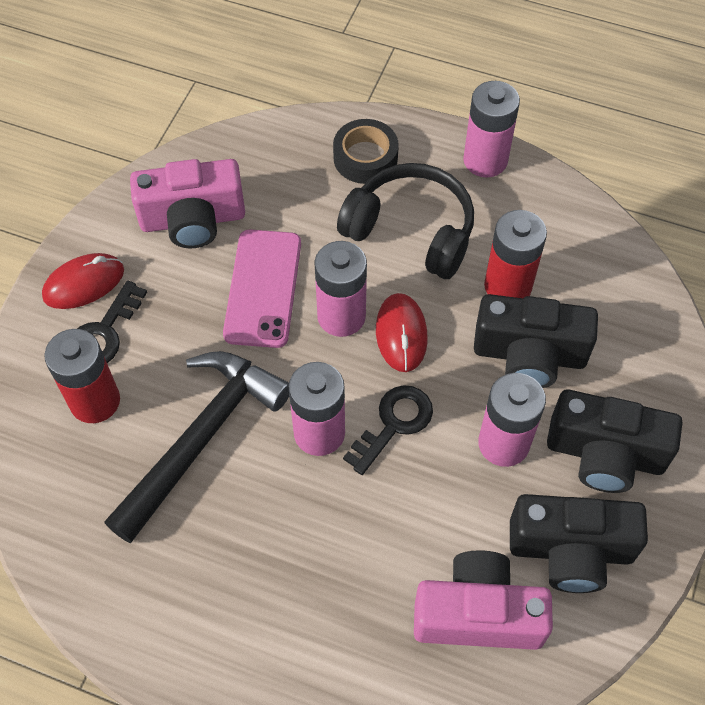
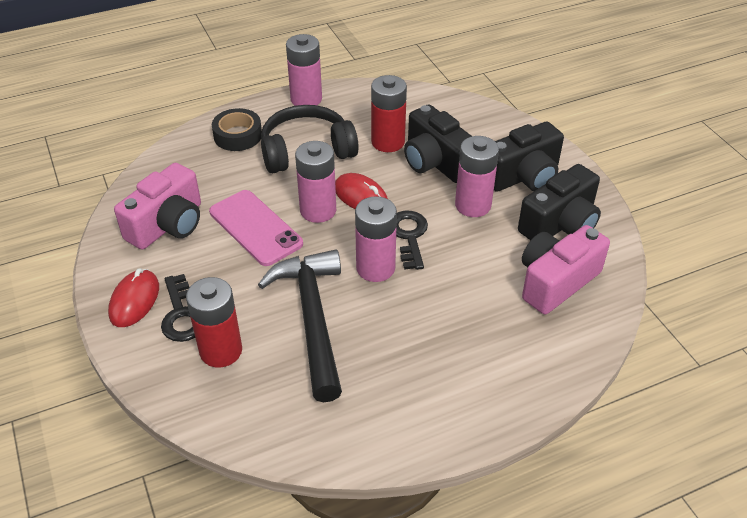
camera: 45 degrees left, 15 degrees down
(529, 355) = (436, 162): black camera -> black camera turned 90 degrees clockwise

